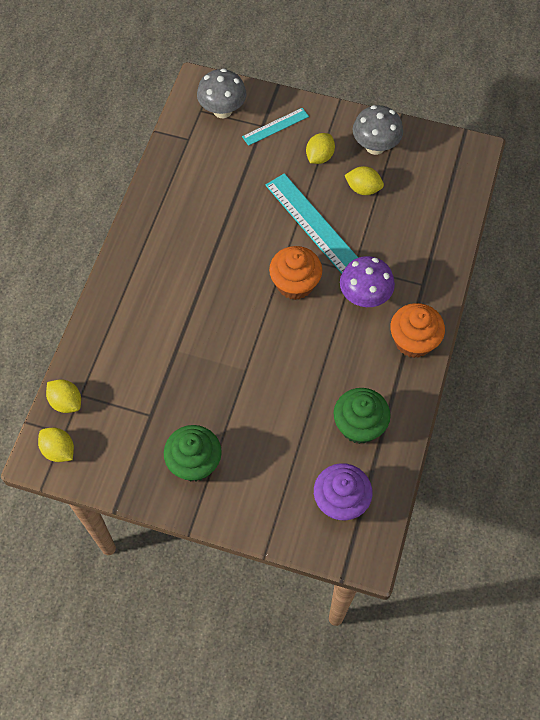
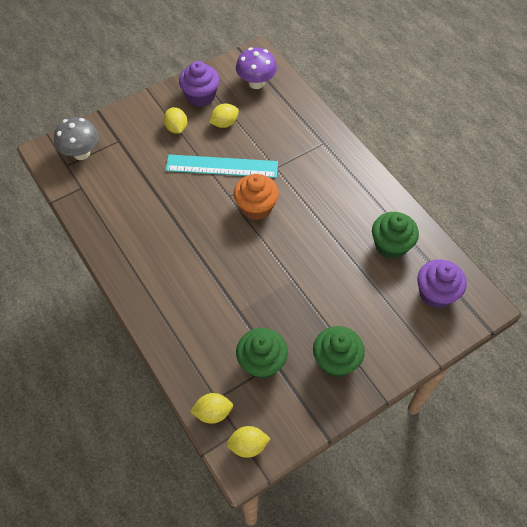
camera: 50 degrees left, 5 degrees down
(142, 404) = (261, 362): none -> green cupcake
(275, 126) = (127, 134): turquoise ruler -> none
(364, 296) = (302, 177): purple mushroom -> purple mushroom (256, 83)
(375, 146) = (200, 96): grey mushroom -> purple cupcake
(413, 341) = (357, 175): orange cupcake -> none

